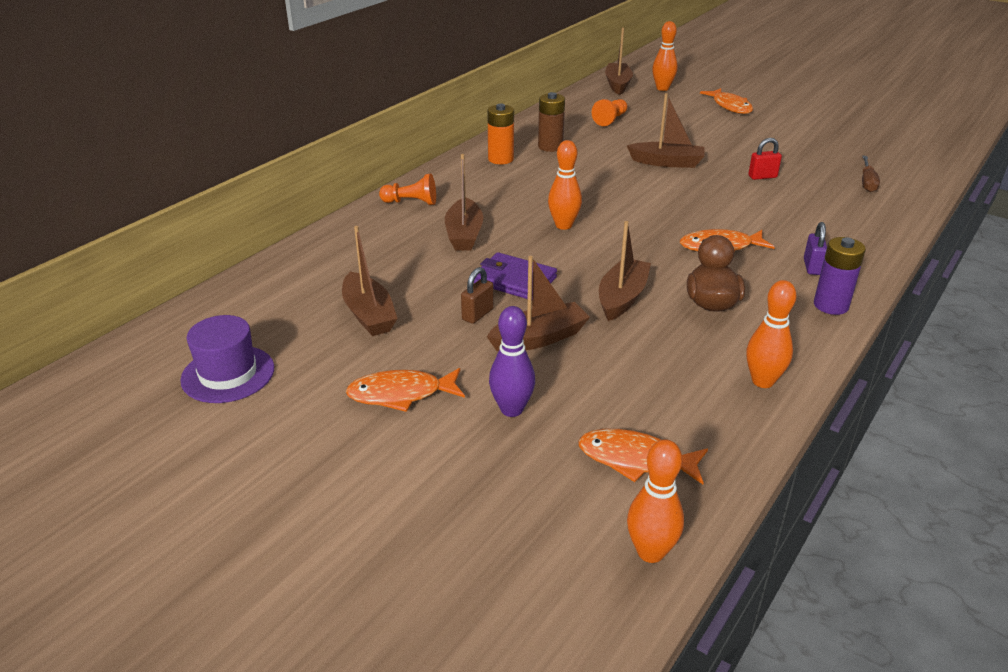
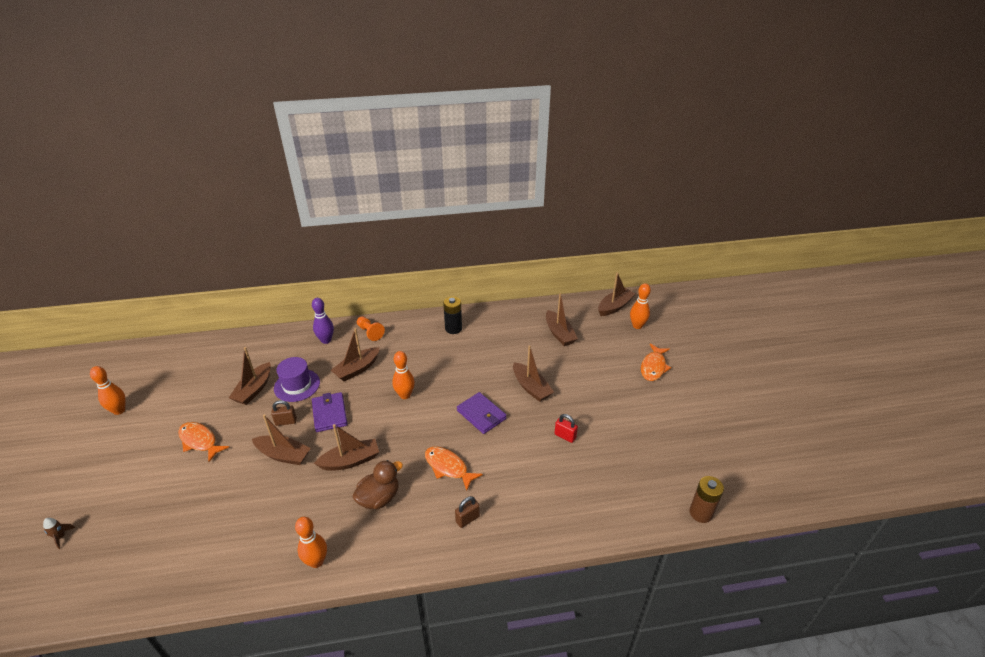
camera: 45 degrees right, 5 degrees up
(228, 374) = (175, 384): purple hat -> purple hat (297, 385)
(407, 608) = (61, 537): none -> brown rocket
(500, 159) = (453, 328): orange battery -> black battery
(511, 409) = (215, 483): purple bowling pin -> purple bowling pin (326, 340)
(550, 147) = (492, 335): brown battery -> brown battery (701, 513)
(610, 119) = (559, 333): orange pawn -> brown boat
(635, 459) = (207, 549): orange fish -> none
(650, 552) = (141, 594): orange bowling pin -> orange bowling pin (119, 410)
(667, 200) = (481, 415): none -> purple wallet
(812, 267) = (467, 519): purple padlock -> brown padlock
(831, 305) = (428, 550): purple battery -> none
(867, 182) = (622, 488): brown screwdriver -> none

